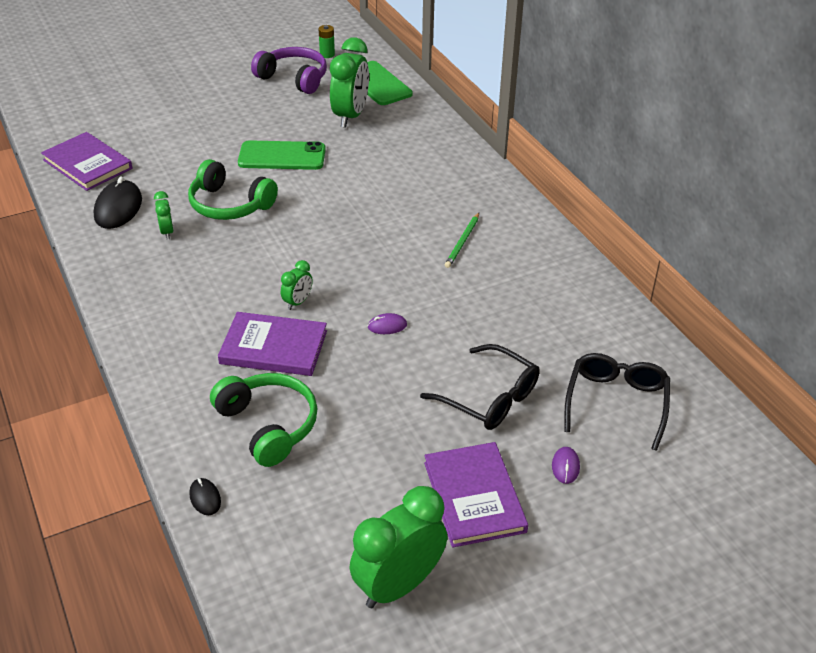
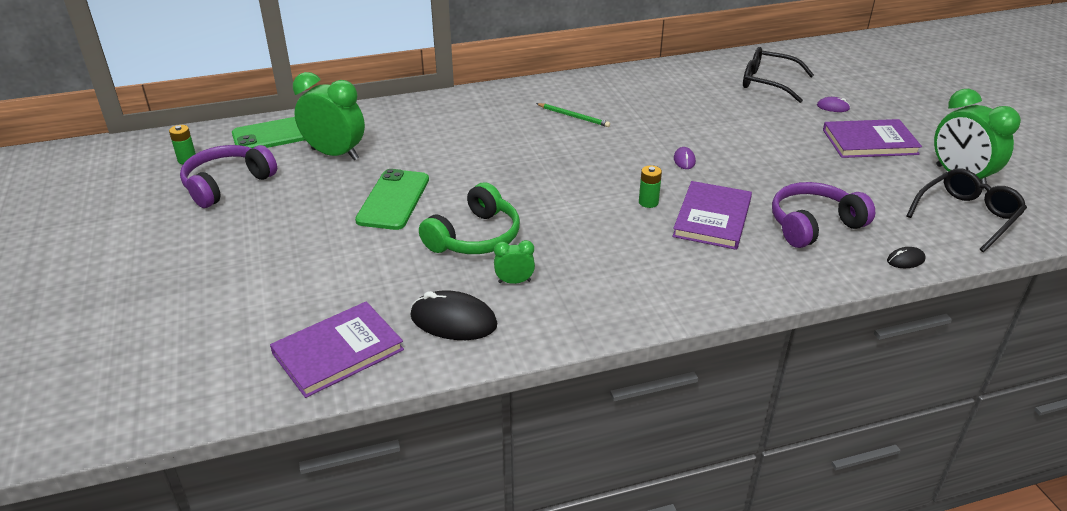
camera: 80 degrees left, 5 degrees down
(268, 425) = (813, 225): green headphones -> purple headphones
(298, 302) = (648, 202): green clock -> green battery
(490, 398) = (768, 126): black glasses -> black glasses (967, 216)

